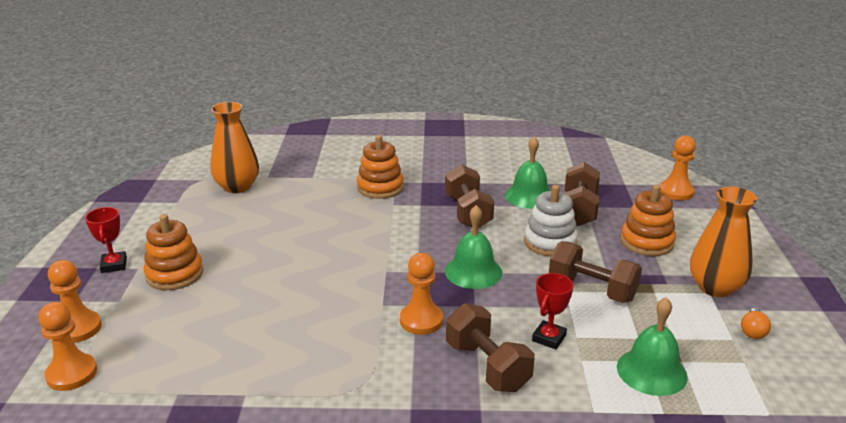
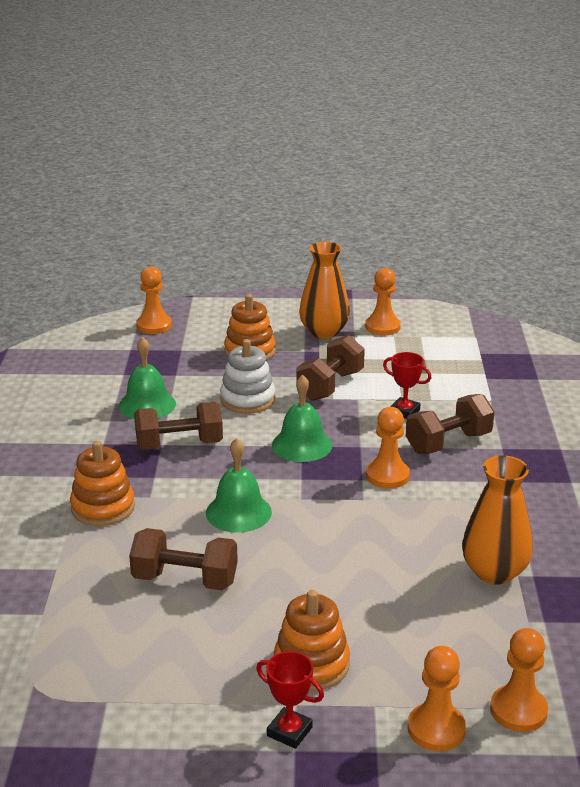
camera: 90 degrees left, 0 degrees up
(114, 265) = (289, 731): red trophy -> red trophy turned 45 degrees clockwise
(237, 187) = (69, 641): orange vase -> orange vase (494, 572)
(579, 210) = (183, 379): brown dumbbell -> brown dumbbell (185, 580)
(651, 371) = (439, 372): green bell -> green bell (238, 512)
(753, 331) = (382, 327): orange light bulb -> orange pawn

